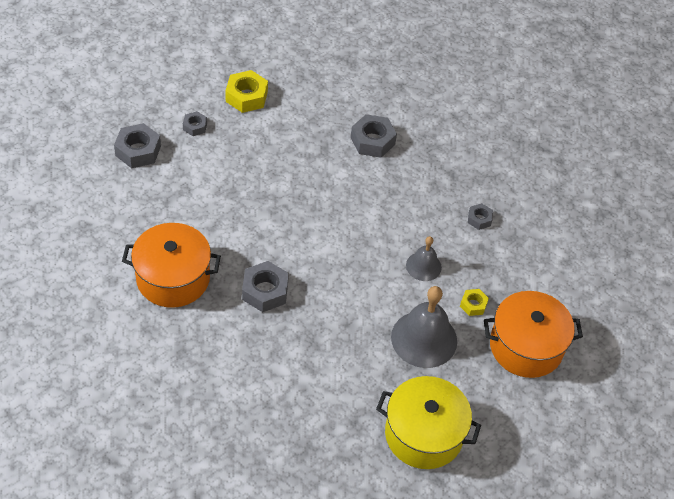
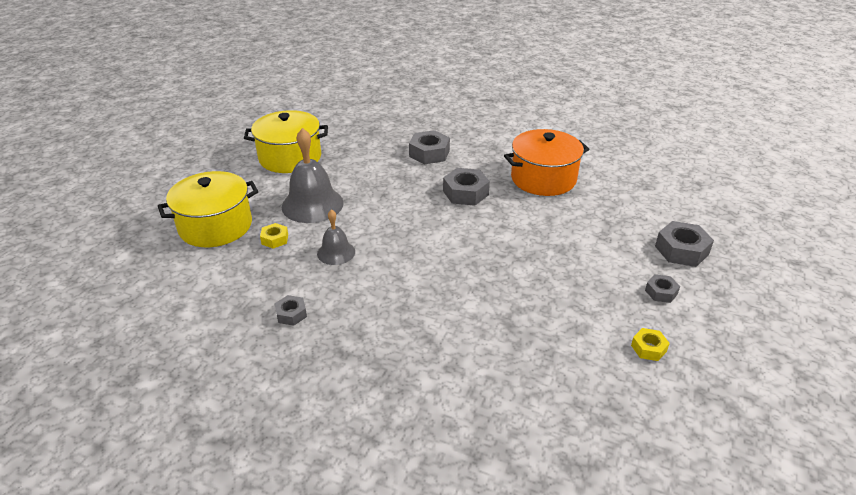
camera: 160 degrees right, 15 degrees down
(246, 96) = (648, 348): yellow nut -> yellow nut, size x0.56
(372, 141) = (461, 355): grey nut -> grey nut (429, 153)
(526, 346) = (215, 226): orange pot -> yellow pot

